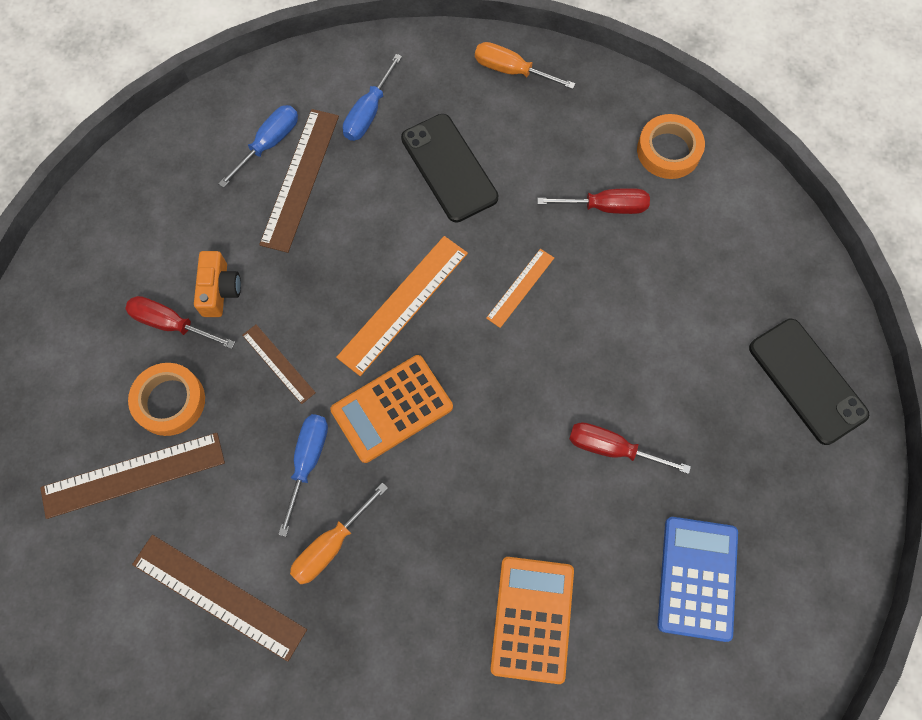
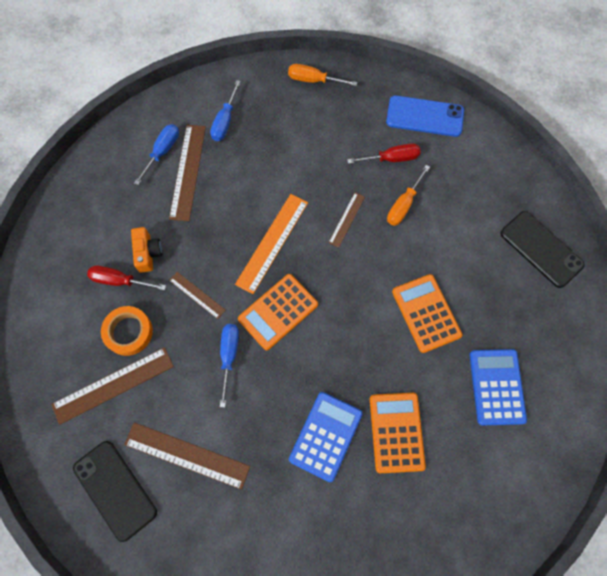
camera: 10 degrees left, 0 degrees up
(331, 545) = (255, 408): orange screwdriver -> orange screwdriver (403, 205)
(426, 606) = (326, 436): none -> blue calculator
(449, 168) = (285, 149): black phone -> black phone (115, 490)
(520, 287) = (346, 219): orange ruler -> brown ruler
(612, 448) = (426, 313): red screwdriver -> orange calculator
(668, 150) = (425, 116): orange tape -> blue phone

